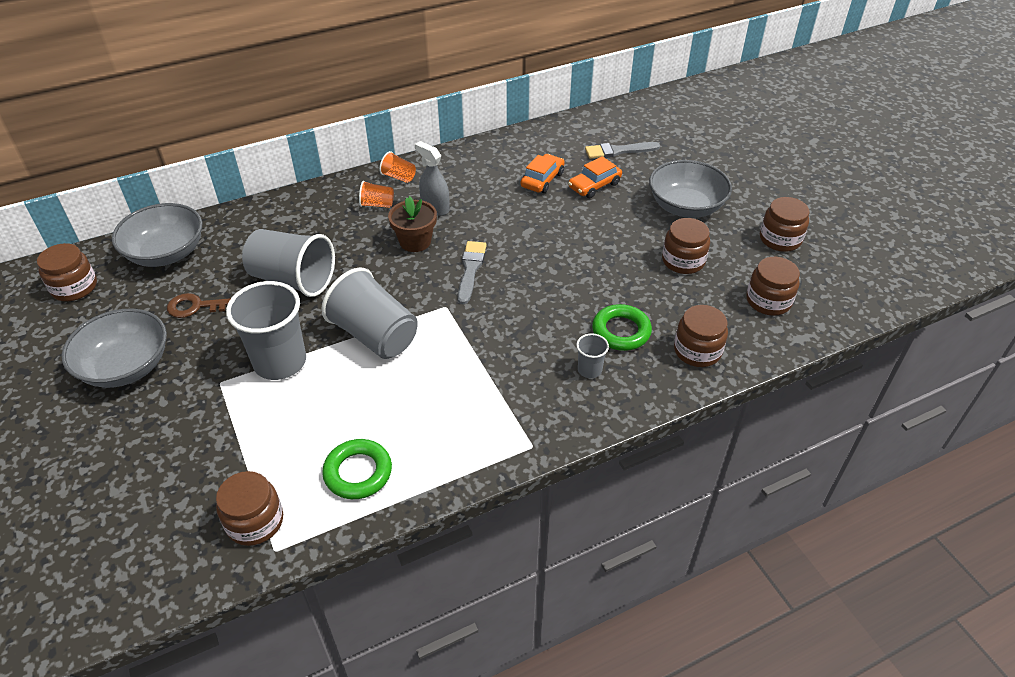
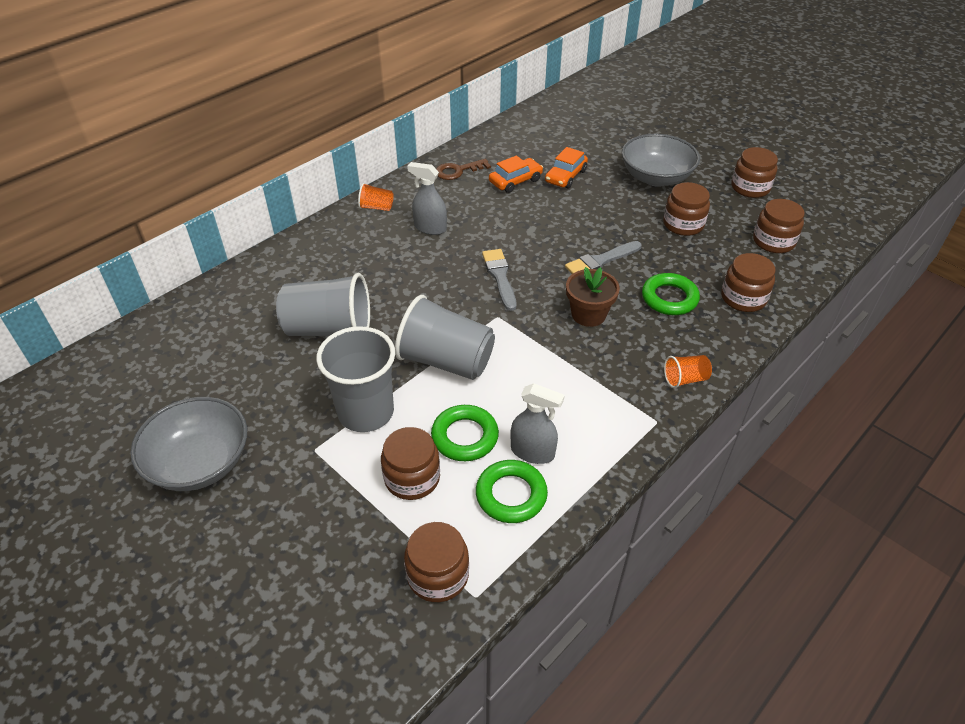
camera: 20 degrees left, 0 degrees up
(74, 287) = (87, 397): brown jar -> brown jar (412, 478)
(166, 253) = (174, 336): grey bowl -> none
(196, 307) = (241, 381): brown key -> brown key (458, 171)
(350, 408) = (465, 437): none -> green ring
(377, 204) = (371, 238): orange cup -> orange cup (685, 379)
(400, 440) = (532, 452): none -> grey spray bottle
(415, 241) = (430, 264): brown flower pot -> brown flower pot (588, 314)
(542, 180) = (515, 181): orange car -> orange car turned 45 degrees clockwise
(589, 370) = (664, 339): grey cup -> none
(618, 151) = (567, 142): grey brush -> grey brush (601, 261)

